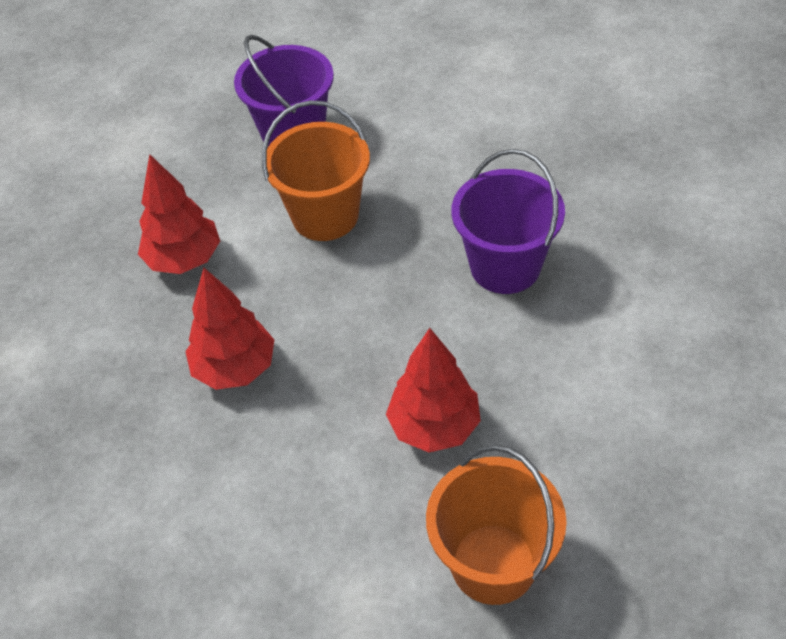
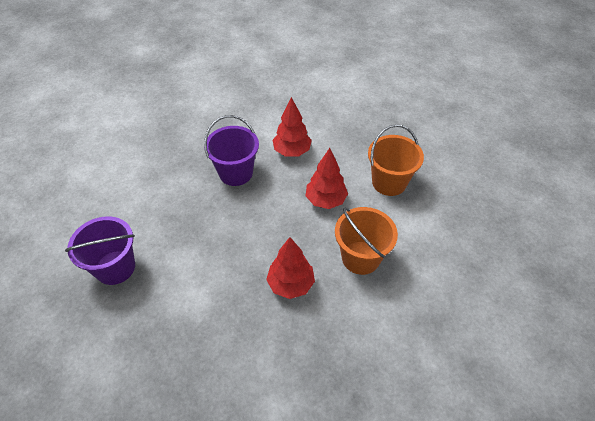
camera: 95 degrees left, 0 degrees up
(184, 259) = (208, 319): red tree -> red tree (292, 151)
(325, 216) = (187, 248): orange bucket -> orange bucket (361, 257)

